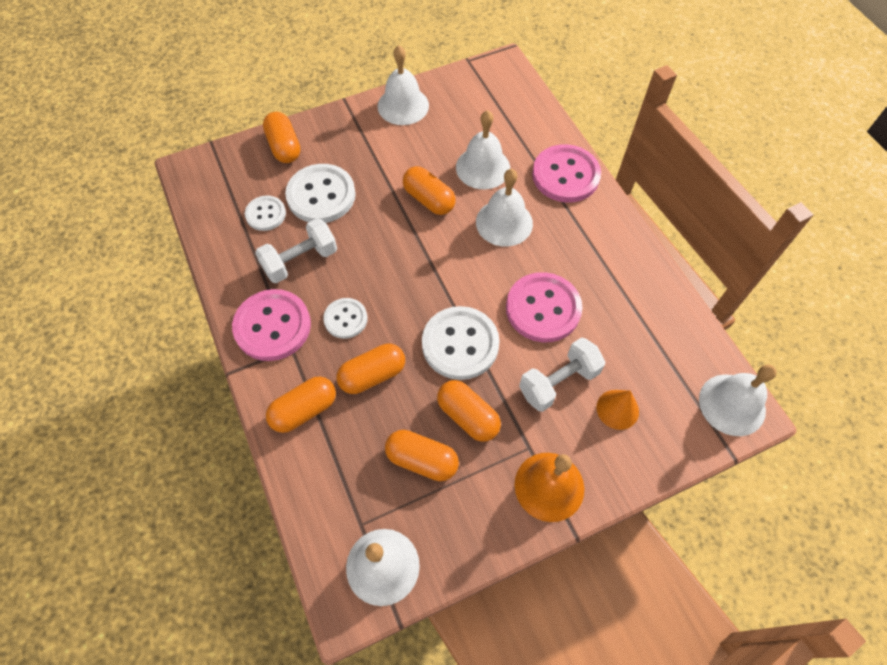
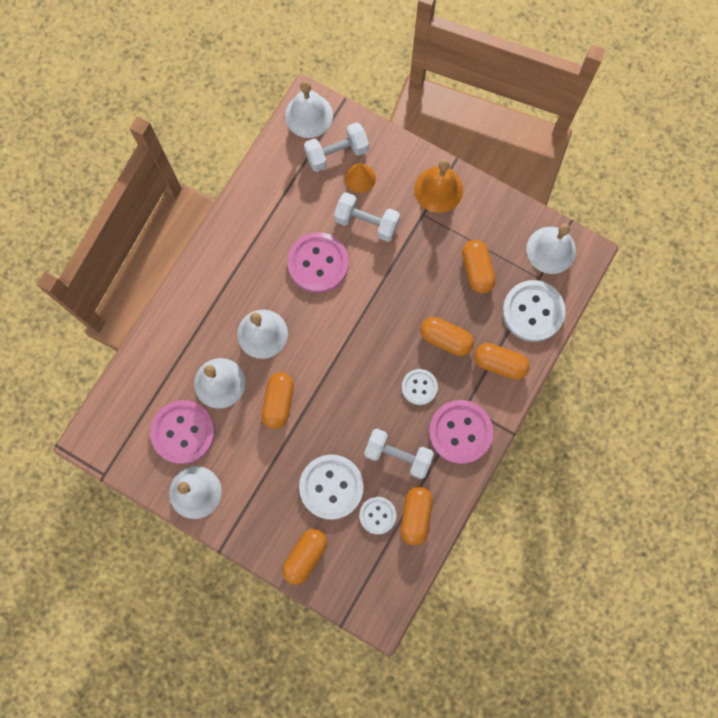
camera: 125 degrees left, 15 degrees up
(460, 344) = (383, 299): white button -> white button (533, 311)
(468, 416) = (429, 262): orange capsule -> orange capsule (415, 516)
(565, 175) = (185, 316): pink button -> pink button (183, 432)
(664, 404) = (336, 153): none -> white dumbbell

